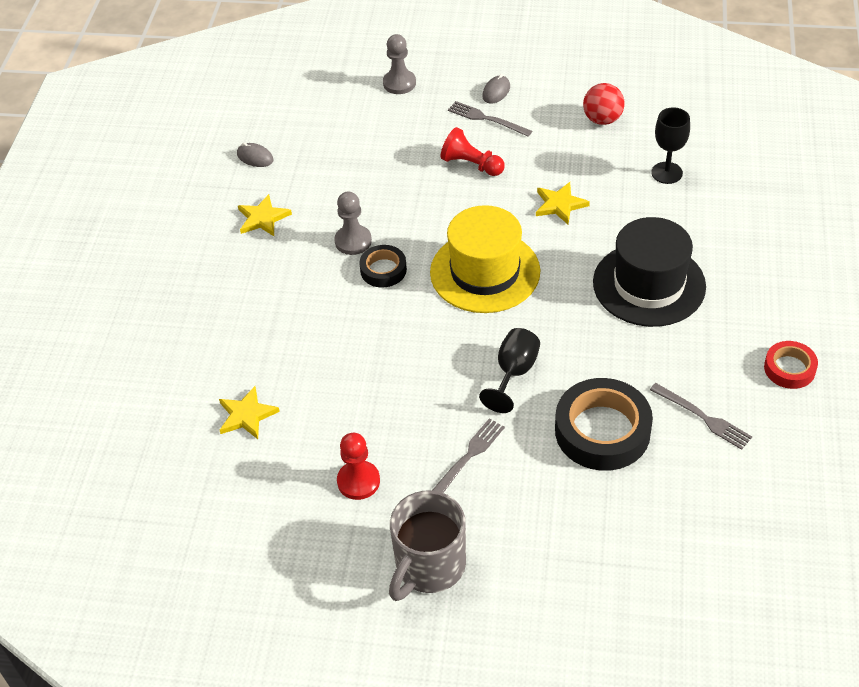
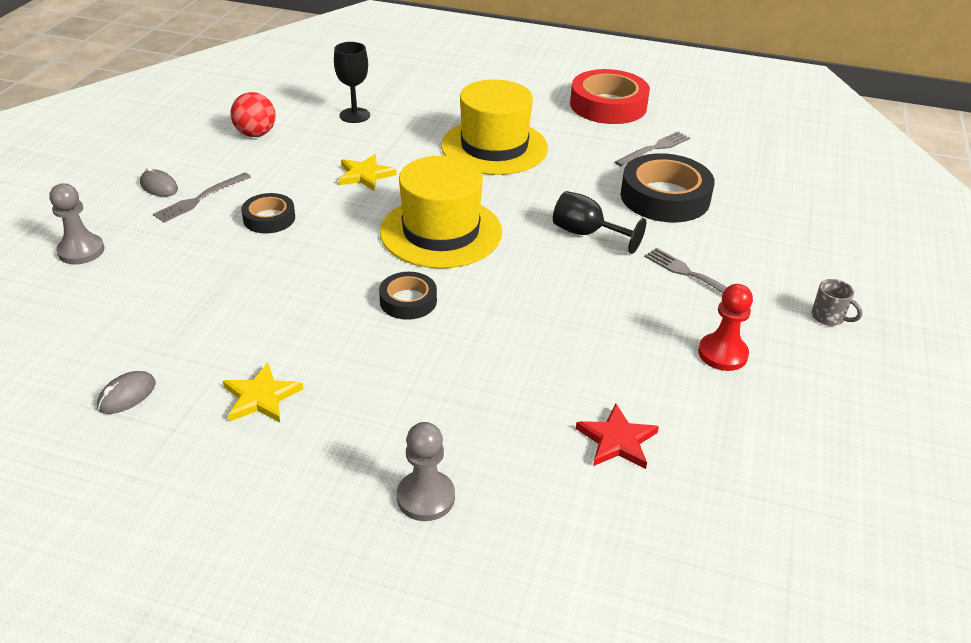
camera: 85 degrees left, 10 degrees down
(246, 415) = (617, 440): yellow star -> red star
(353, 241) = (348, 319): grey pawn -> grey pawn (425, 497)
(428, 567) = (828, 317): grey mug -> grey mug, size x0.44
(471, 164) = (269, 218): red pawn -> black tape
(649, 284) = (494, 147): black hat -> yellow hat
(789, 368) = (608, 105): red tape -> red tape, size x1.83

